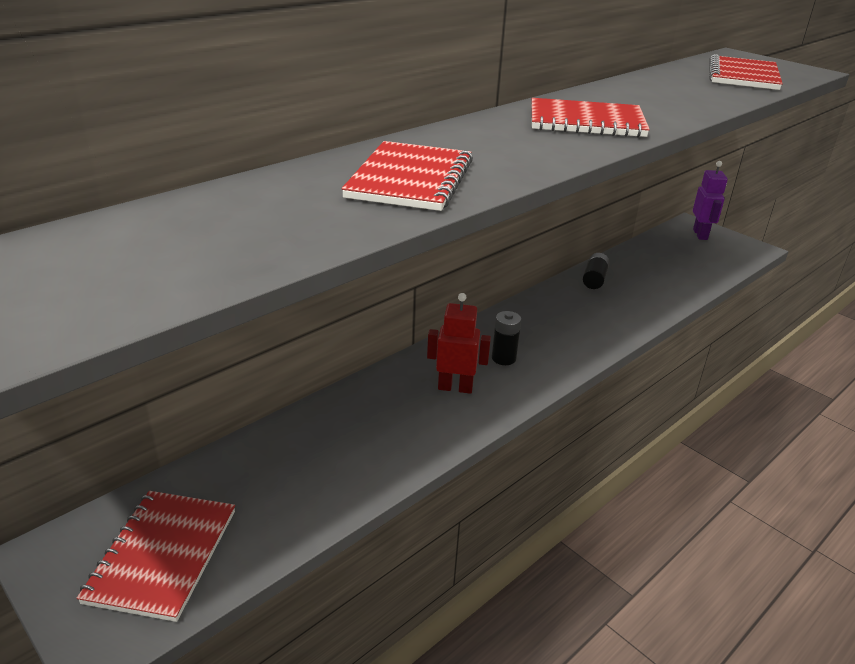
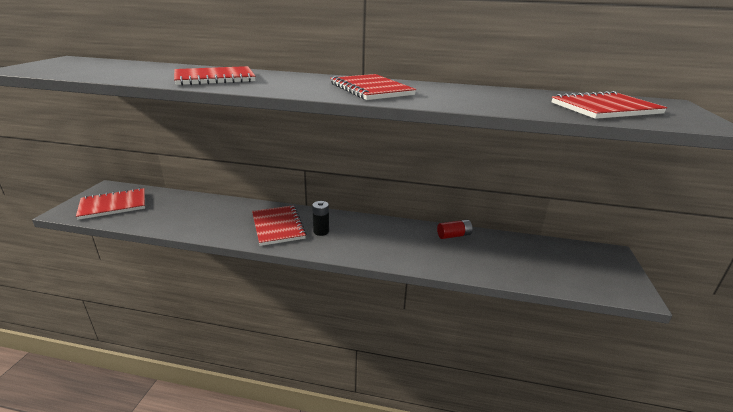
camera: 55 degrees right, 5 degrees down
(455, 387) = (278, 226): red robot -> red notebook
(594, 279) = (454, 235): black battery -> red battery
(700, 234) = (603, 261): purple robot -> none

